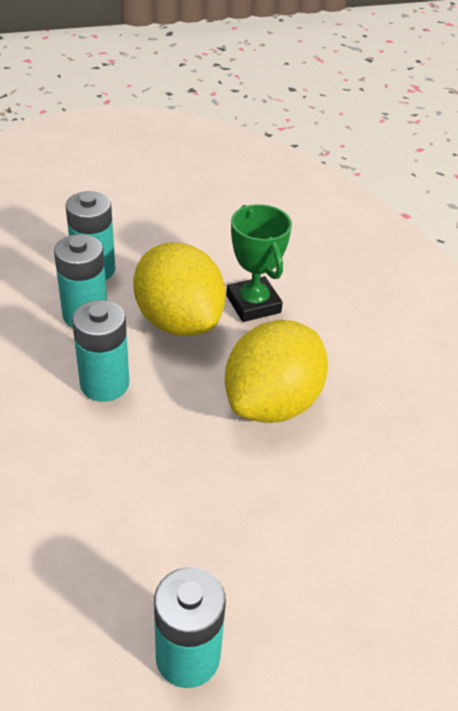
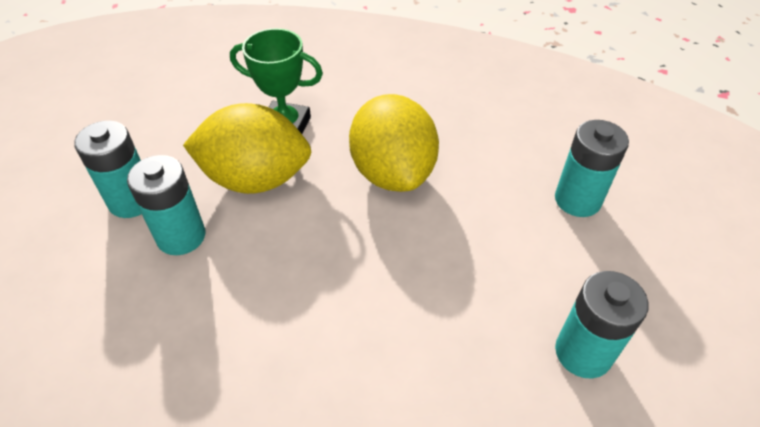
camera: 50 degrees left, 5 degrees up
(104, 384) = (276, 265): turquoise battery -> turquoise battery (577, 200)

